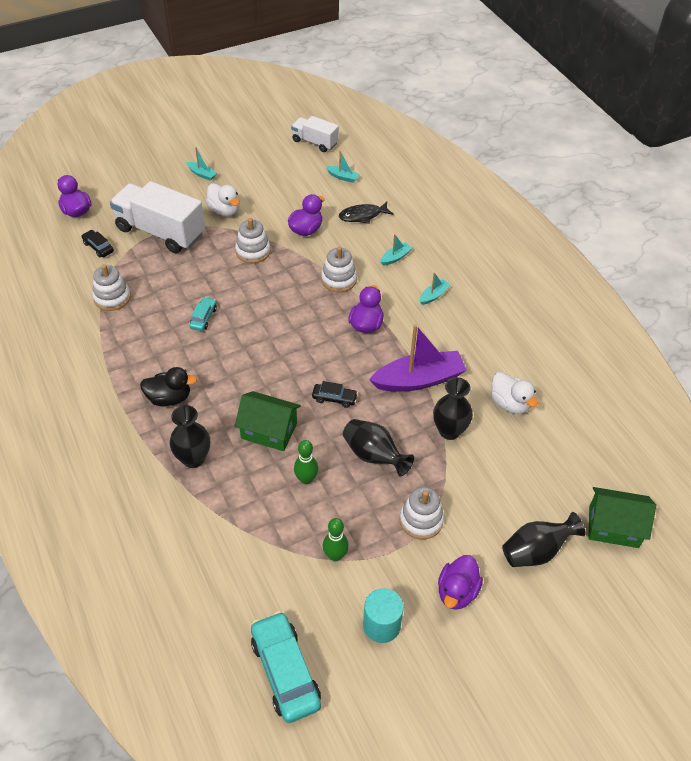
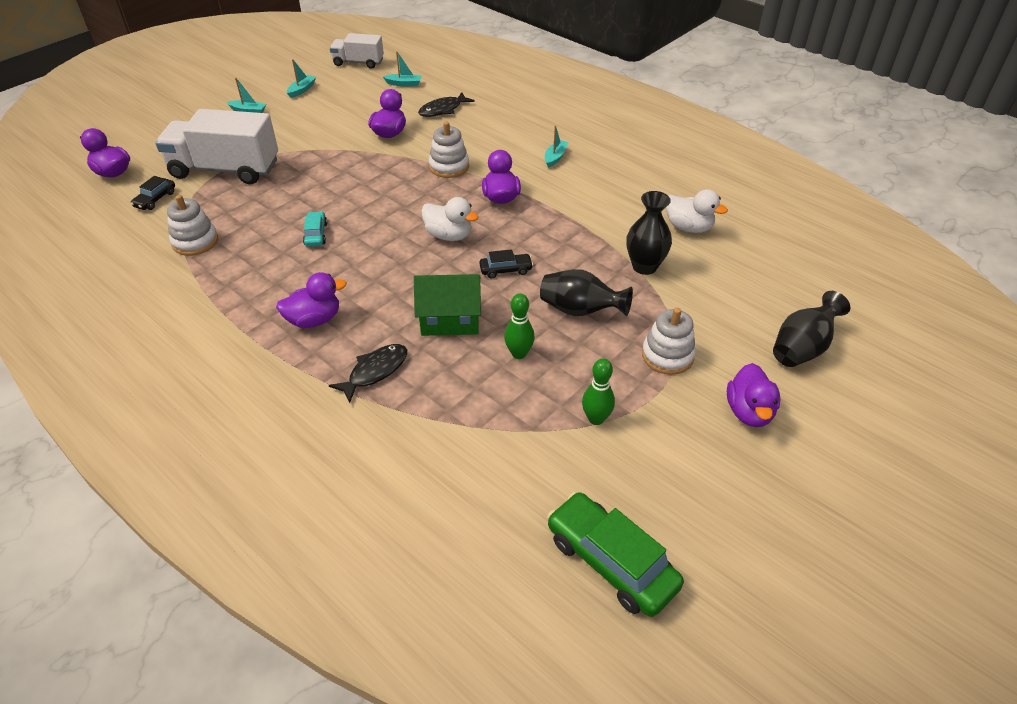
camera: 20 degrees left, 5 degrees down
(98, 247) = (155, 199): black car -> black car turned 90 degrees counterclockwise
(169, 398) = (314, 320): black duck -> purple duck
(193, 459) = (375, 371): black vase -> black fish
(224, 210) = (290, 136): white duck -> white duck (449, 235)
(253, 251) = (341, 163): white stacking toy -> none
(285, 672) = (611, 562): turquoise car -> green car
(381, 625) = (690, 472): turquoise cylinder -> none
(395, 257) = (497, 135): turquoise boat -> turquoise boat (302, 90)
(419, 380) = (585, 231): purple boat -> none
(613, 527) = (859, 304): green house -> none

